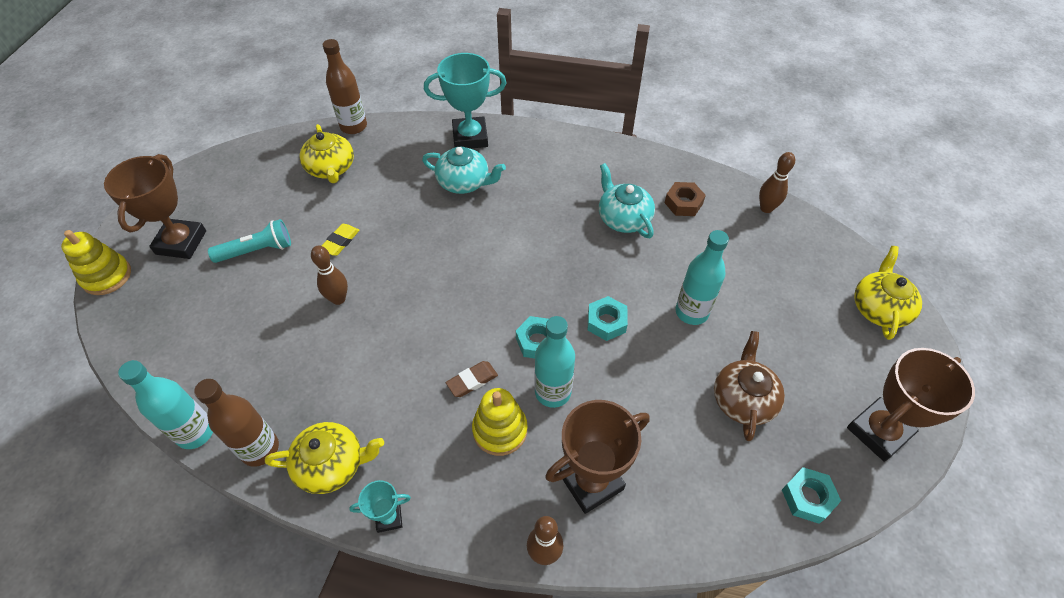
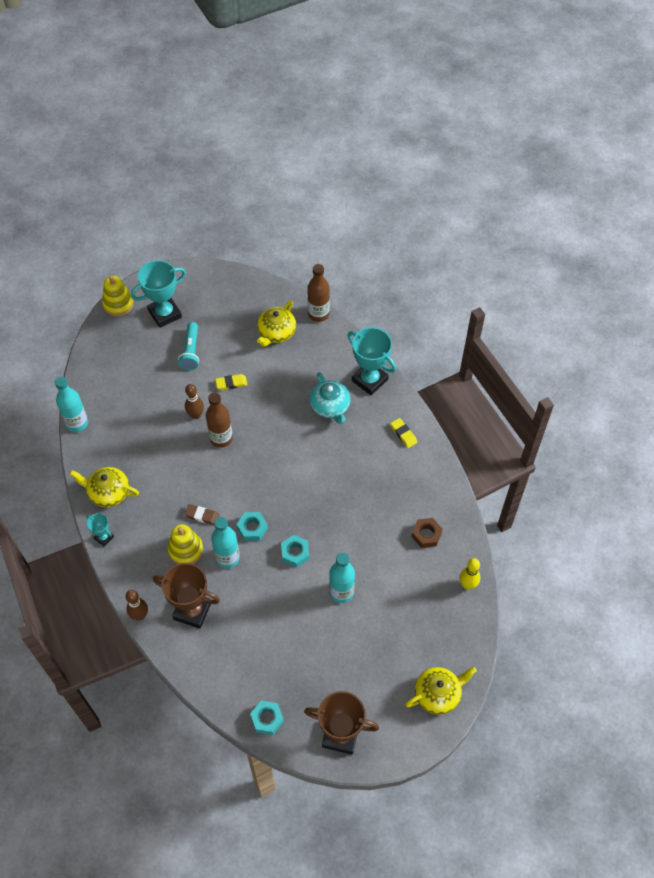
camera: 50 degrees right, 5 degrees up
(181, 242) = (165, 314): brown trophy -> turquoise trophy
(257, 250) = (191, 351): turquoise flashlight -> turquoise flashlight turned 60 degrees clockwise
(260, 449) = (91, 456): brown bottle -> brown bottle (221, 438)
(332, 465) = (108, 492): yellow teapot -> yellow teapot turned 150 degrees clockwise
(555, 151) = (403, 434): none -> yellow eraser
(623, 218) = (381, 510): turquoise teapot -> none
(743, 399) = (303, 654): brown teapot -> none
(766, 208) = (467, 585): brown bowling pin -> yellow bowling pin

